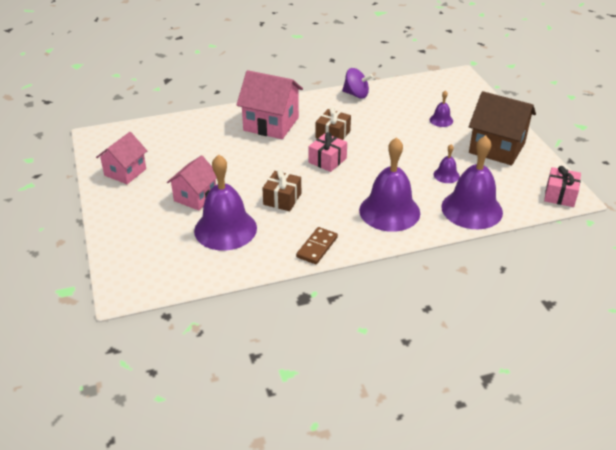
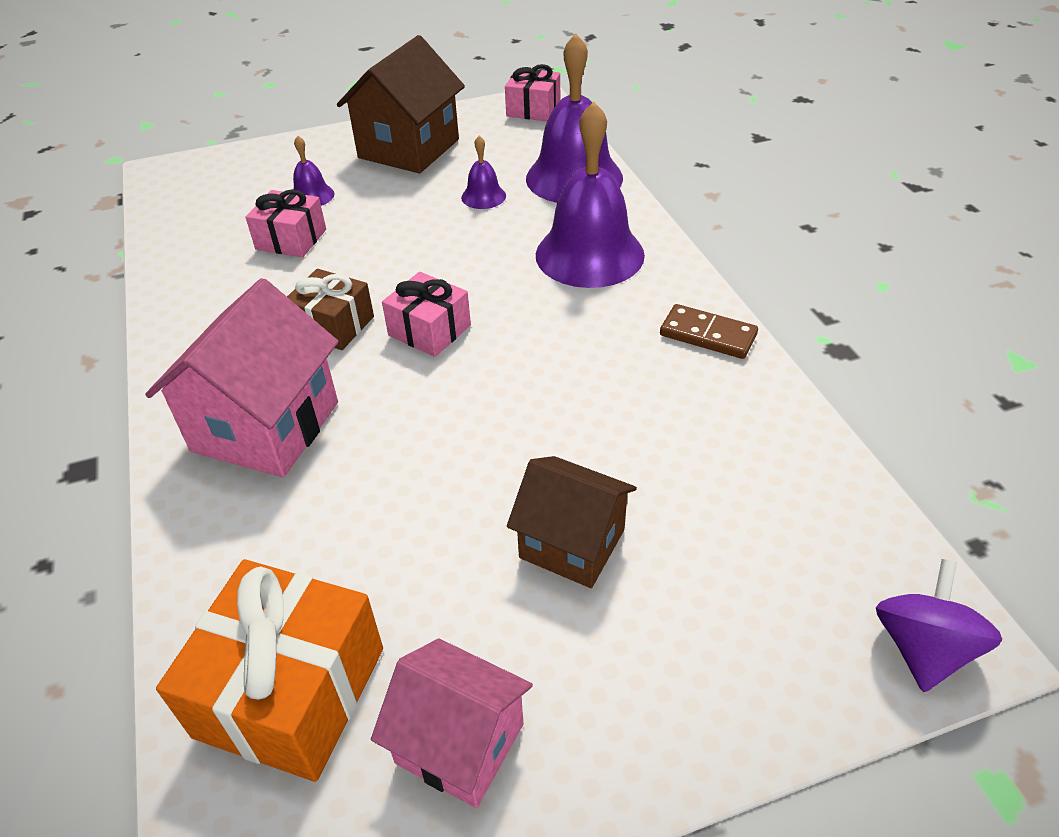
camera: 90 degrees left, 5 degrees up
(154, 140) = (290, 692): none -> orange gift
(195, 197) = (572, 544): pink house -> brown house
(225, 229) = (682, 472): purple bell -> none
(282, 199) = (566, 389): brown gift -> none
(356, 94) = (179, 295): purple spinning top -> purple spinning top (922, 648)
(400, 118) = (291, 239): none -> pink gift

